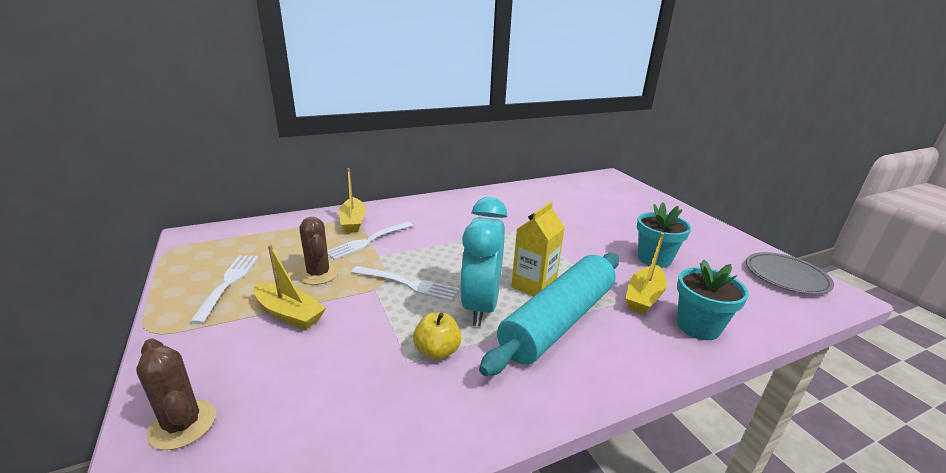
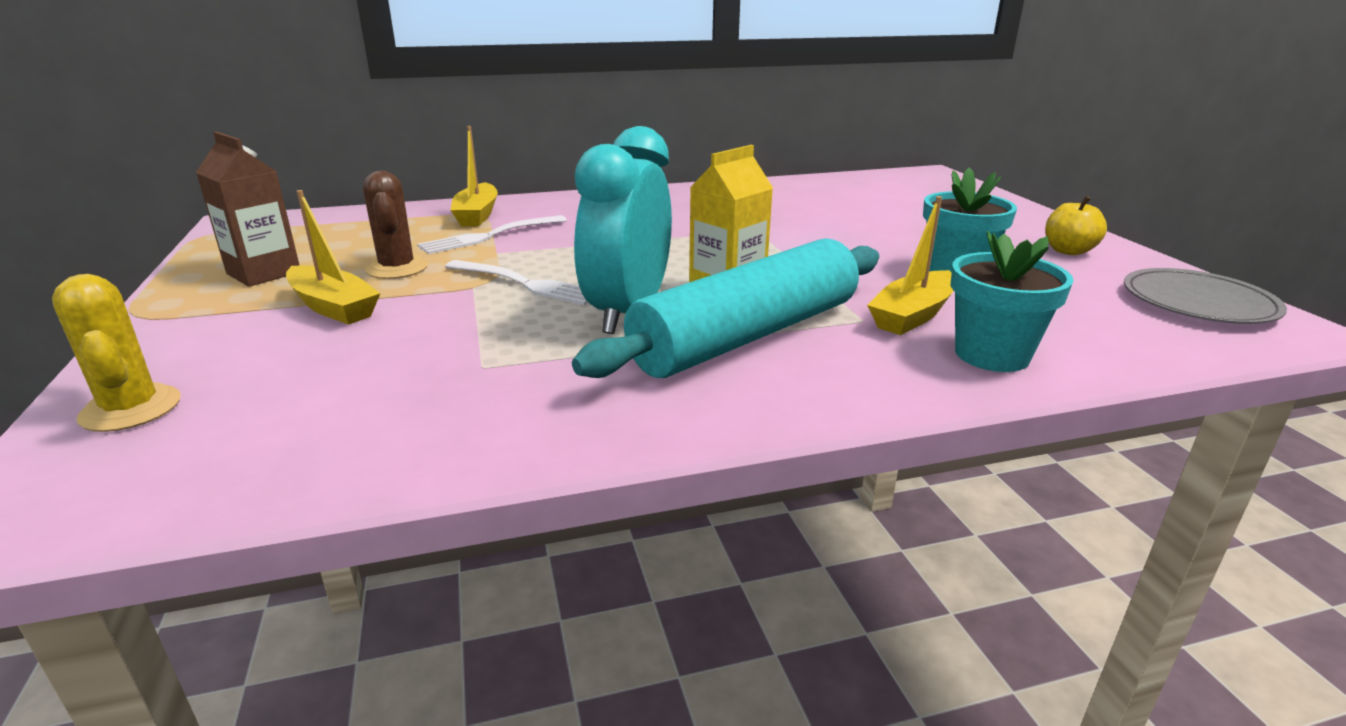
camera: 10 degrees right, 0 degrees up
(182, 424) = (131, 409): brown cactus -> yellow cactus
(228, 284) = (264, 273): white fork -> brown carton
(437, 351) = (532, 358): yellow apple -> yellow apple (1068, 251)

